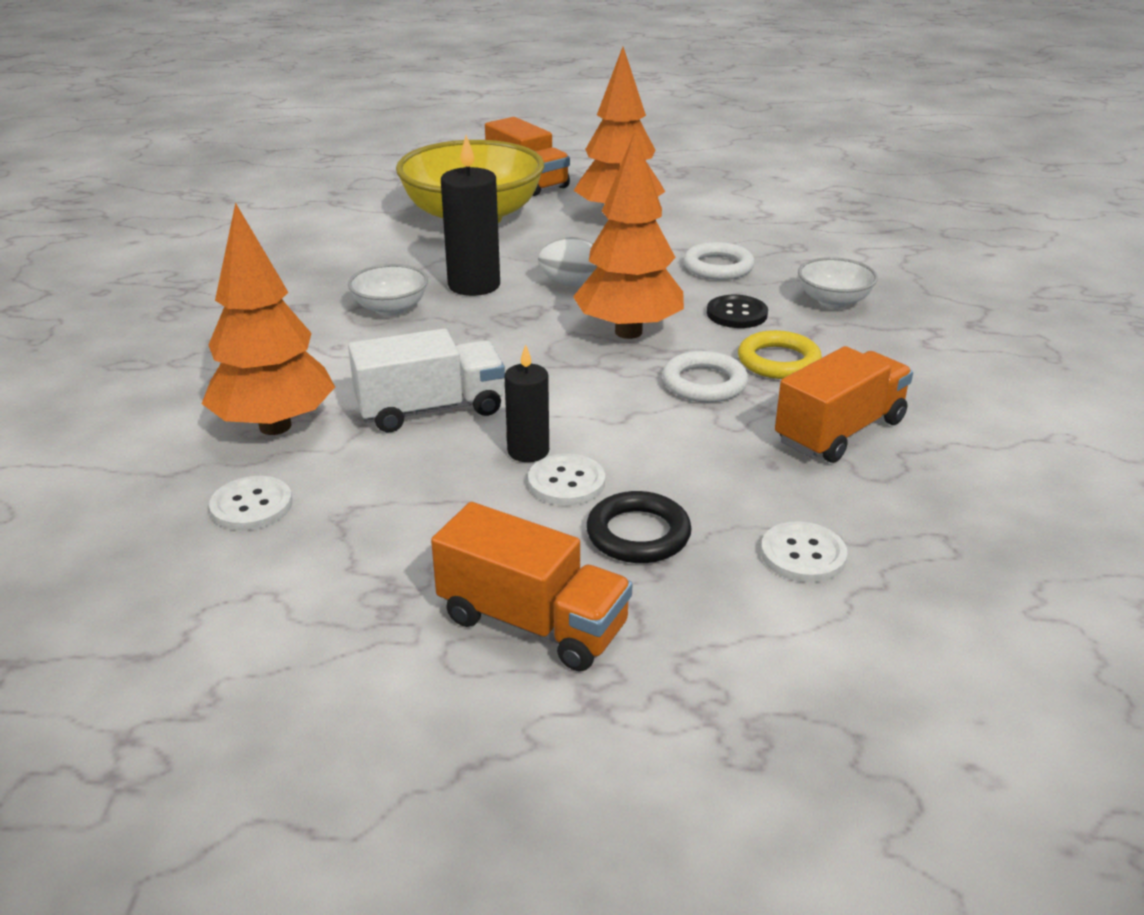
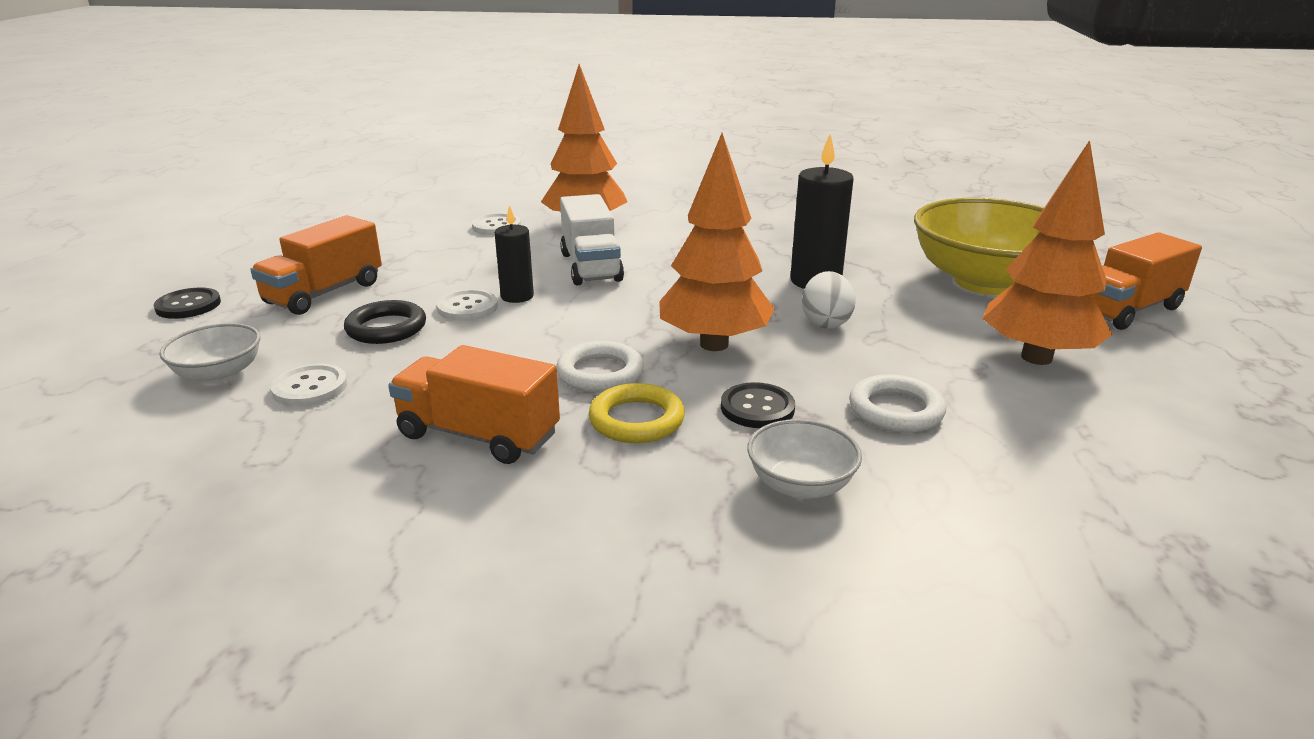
camera: 95 degrees right, 5 degrees down
(390, 308) = (764, 252): white bowl -> white bowl (219, 374)
(599, 774) = (188, 305): none -> black button
(839, 431) = (478, 435): orange truck -> orange truck turned 150 degrees clockwise

